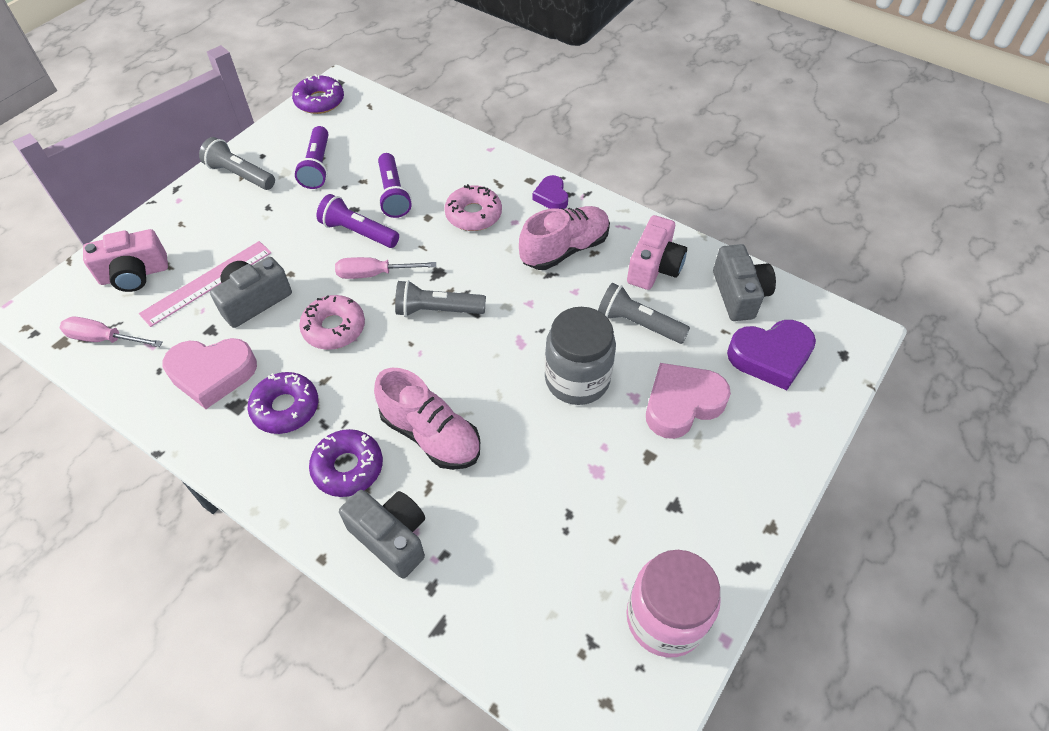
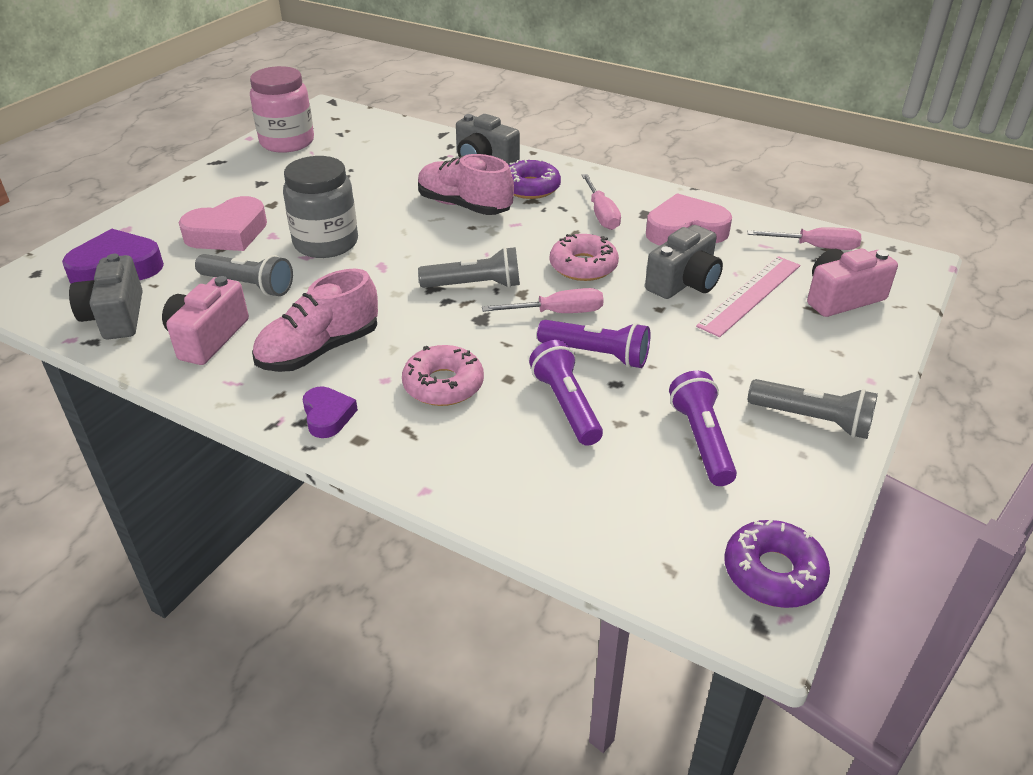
camera: 175 degrees right, 15 degrees down
(285, 408) = (601, 214): purple donut -> pink screwdriver

